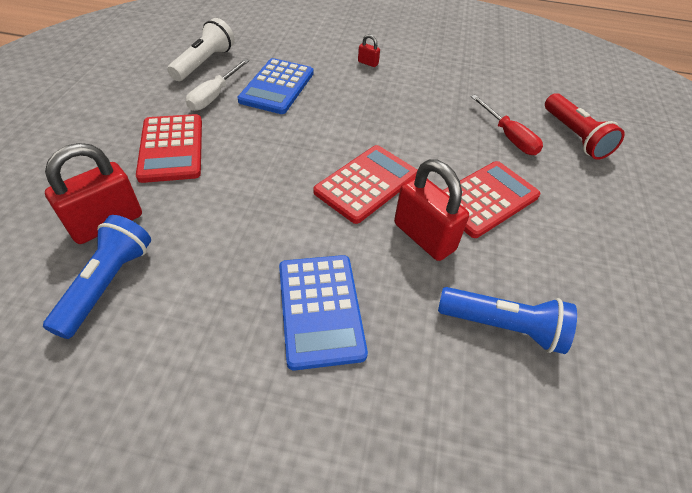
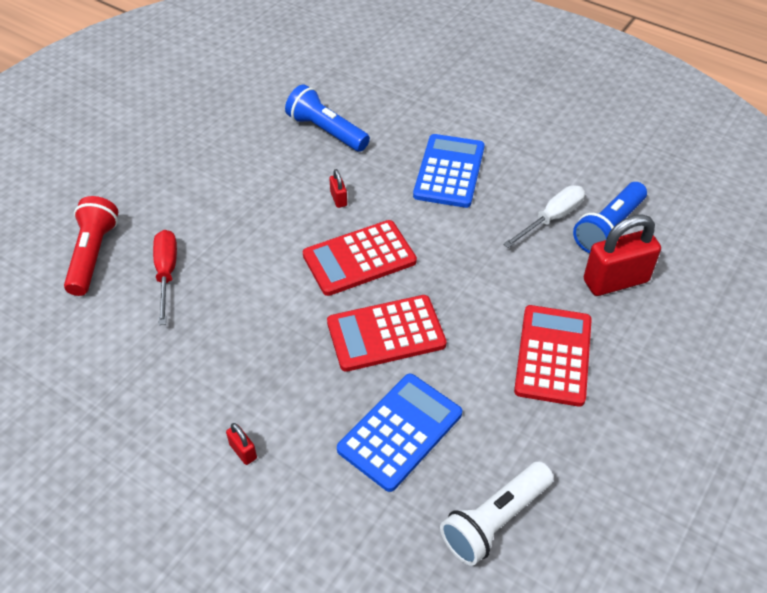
camera: 155 degrees left, 0 degrees up
(214, 96) = (491, 435): white screwdriver -> white screwdriver (552, 218)
(424, 237) = (338, 199): red padlock -> red padlock, size x0.44
(485, 199) = (257, 215): red calculator -> red calculator (386, 334)

